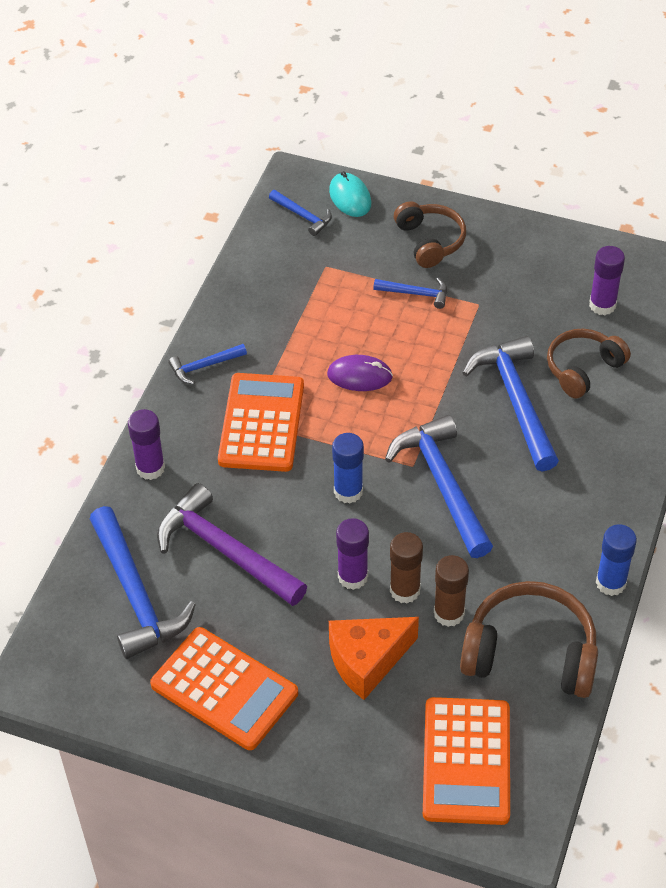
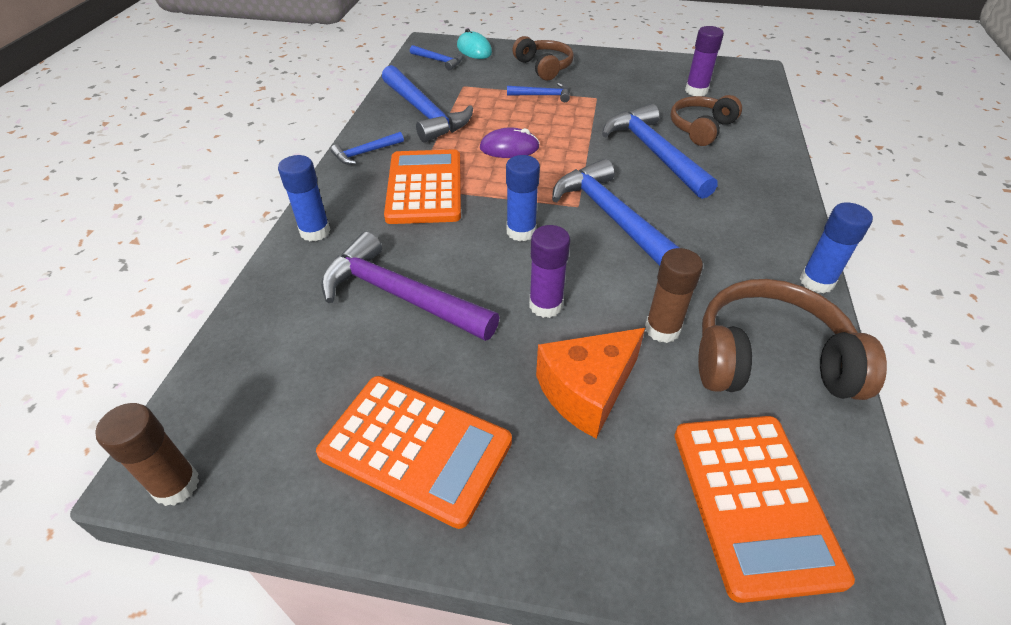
camera: 10 degrees left, 5 degrees down
(136, 594) = (298, 350): blue hammer -> blue hammer (424, 113)
(150, 468) = (315, 231): purple glue stick -> blue glue stick
(405, 590) = (606, 312): brown glue stick -> brown glue stick (176, 485)

